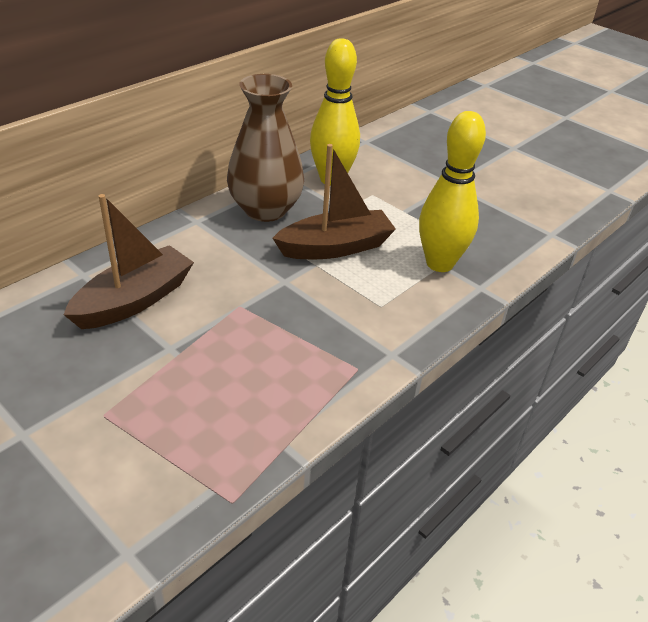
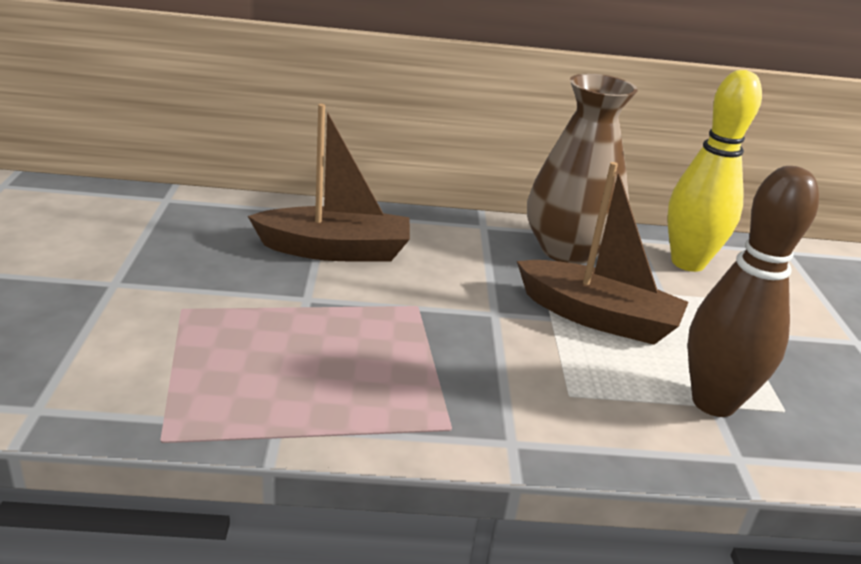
camera: 45 degrees right, 10 degrees down
(439, 263) = (713, 402): yellow bowling pin -> brown bowling pin

